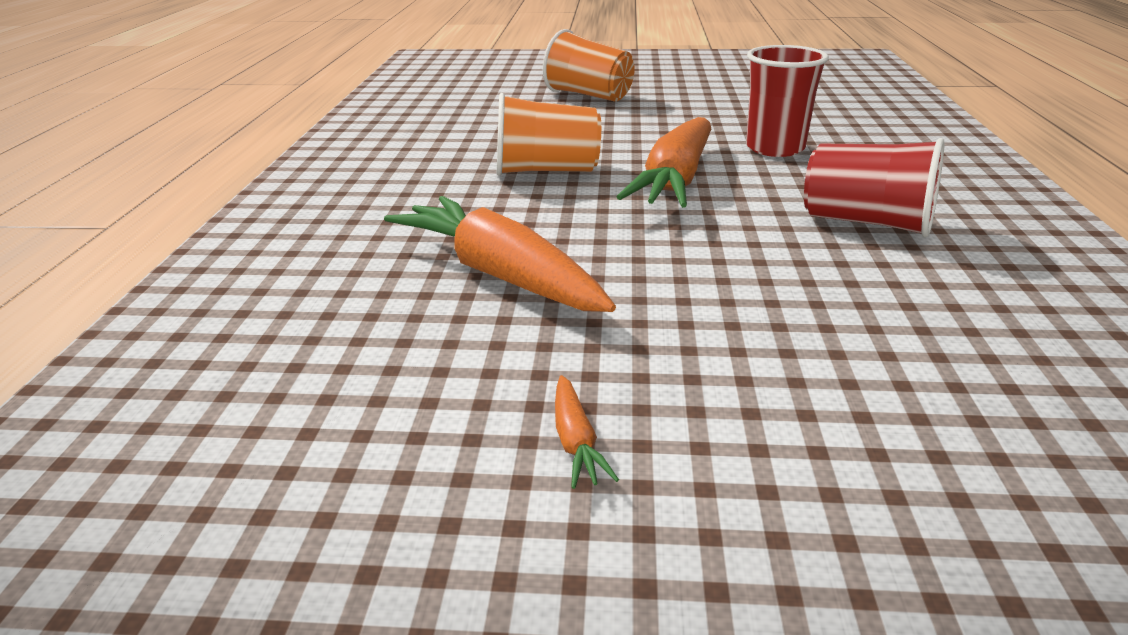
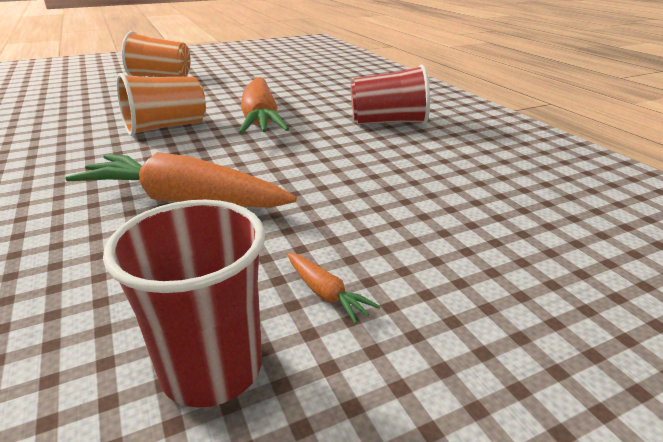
camera: 30 degrees left, 0 degrees up
(775, 148) = (306, 91): red cup -> red cup (212, 368)

